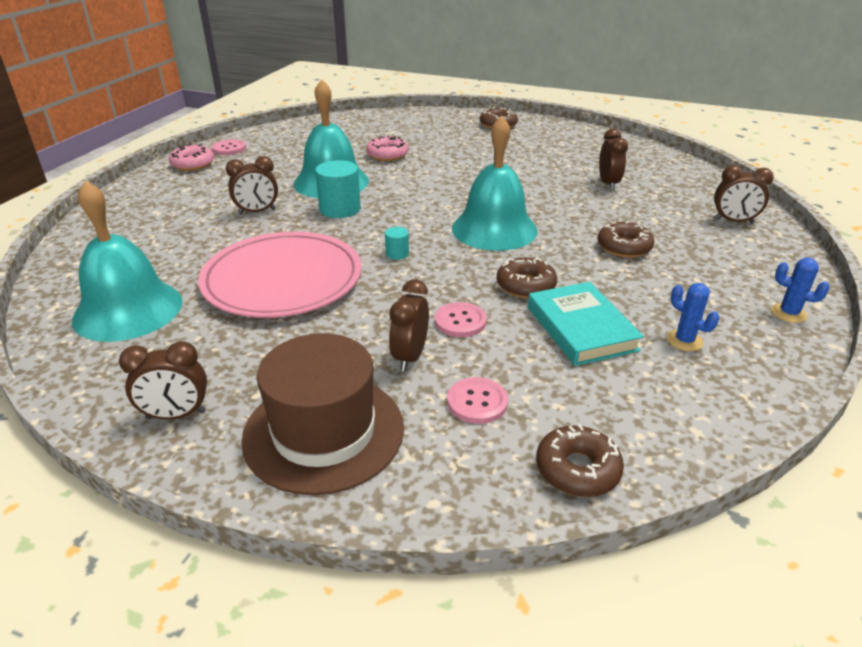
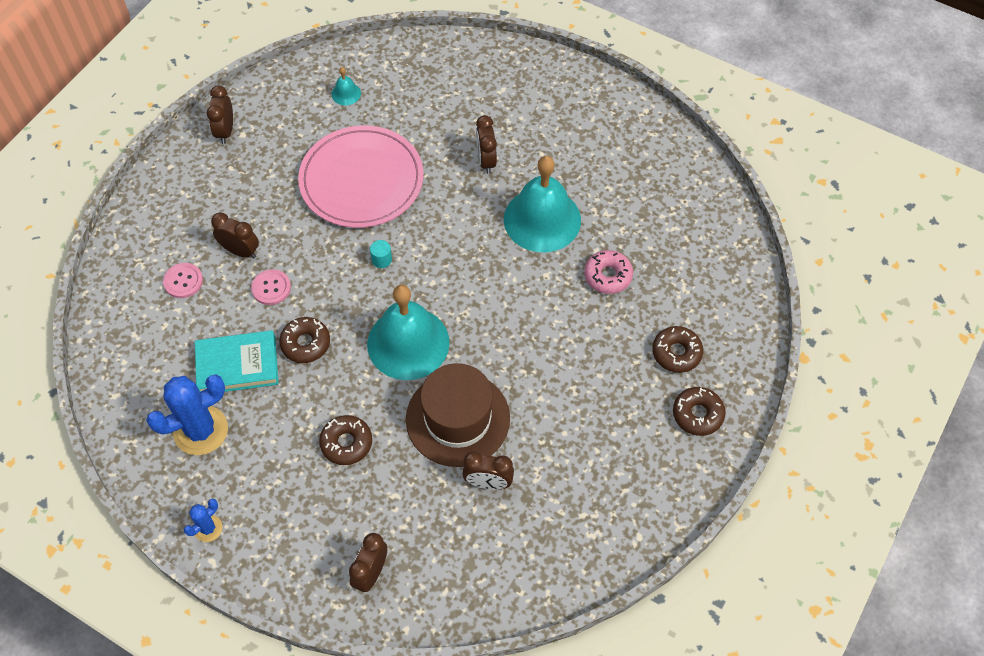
camera: 100 degrees right, 25 degrees up
(128, 310) = (346, 93): turquoise bell -> turquoise bell, size x0.41
(193, 164) = (608, 105): pink donut -> none
(229, 148) = (648, 132): pink button -> none
(324, 432) = (186, 200): brown hat -> brown hat (457, 418)
(340, 209) = (478, 223): turquoise cylinder -> none
(577, 469) = (111, 319): brown donut -> brown donut (676, 353)
(684, 341) = (200, 430): blue cactus -> blue cactus, size x2.00

